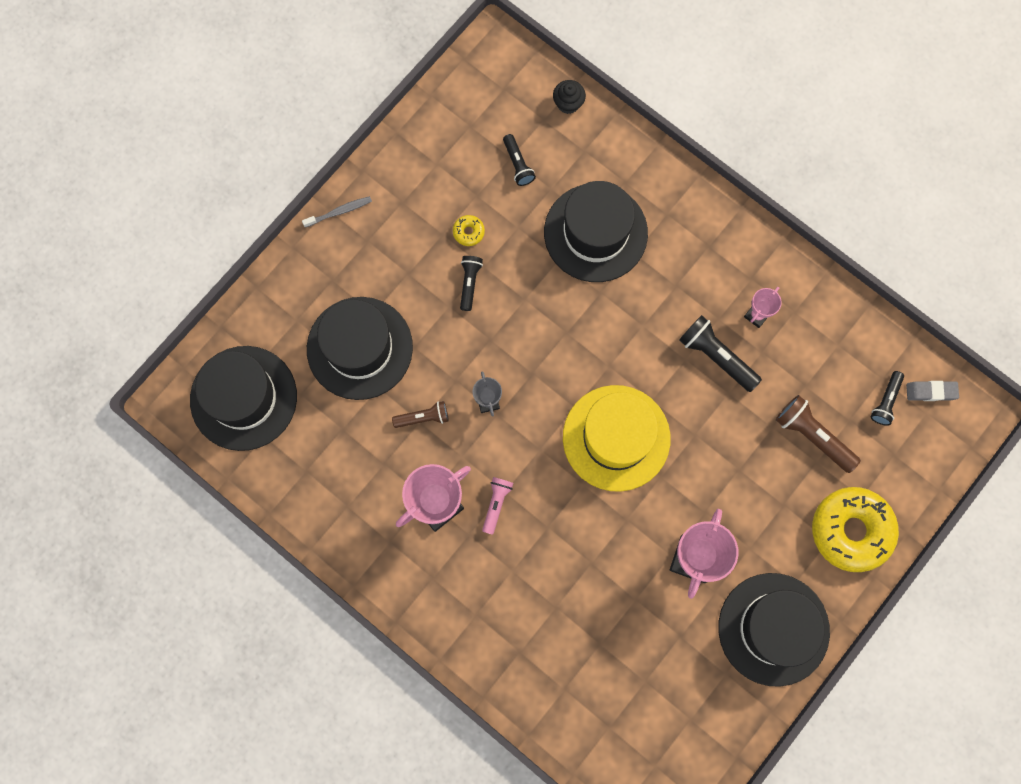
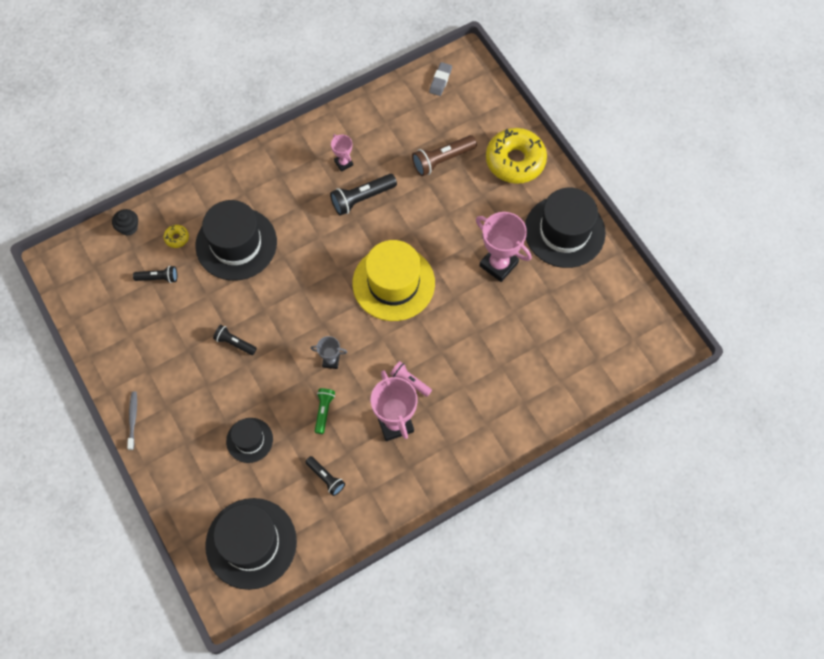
camera: 70 degrees left, 10 degrees down
(359, 348) = (249, 440): black hat -> black hat, size x0.53
(423, 418) = (324, 411): brown flashlight -> green flashlight
(468, 232) = (194, 330): yellow donut -> yellow donut (177, 238)
(886, 401) = (436, 108): black flashlight -> black flashlight (326, 478)

